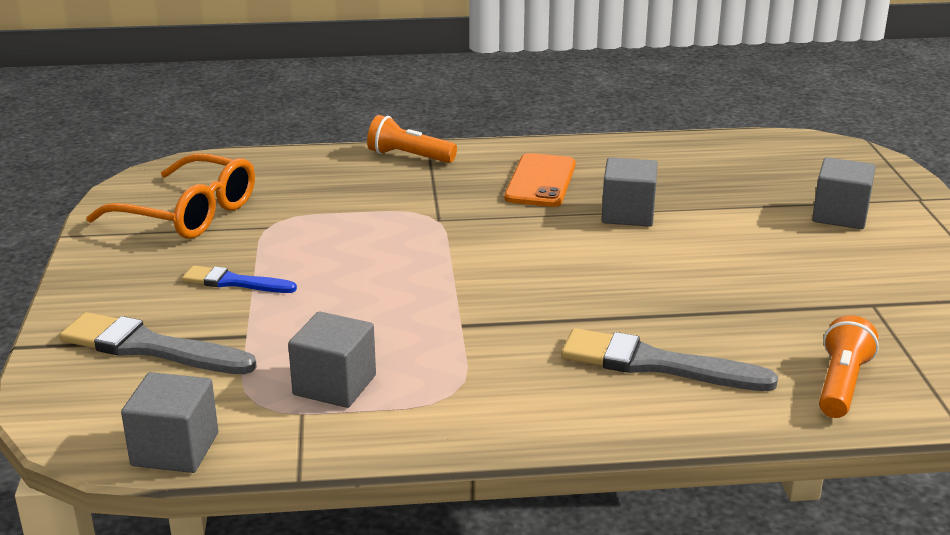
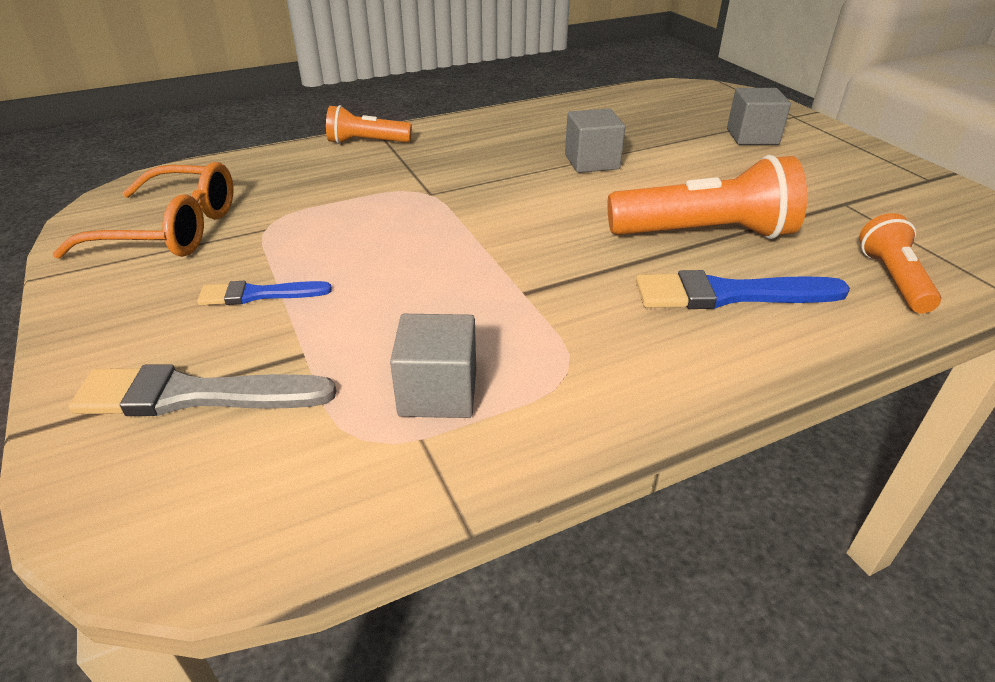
camera: 20 degrees left, 10 degrees up
(175, 449) = (291, 534): grey cube -> none
(540, 181) = (498, 146): orange phone -> none
(656, 364) = (729, 294): grey brush -> blue brush
(684, 306) = (705, 234): none -> orange flashlight

